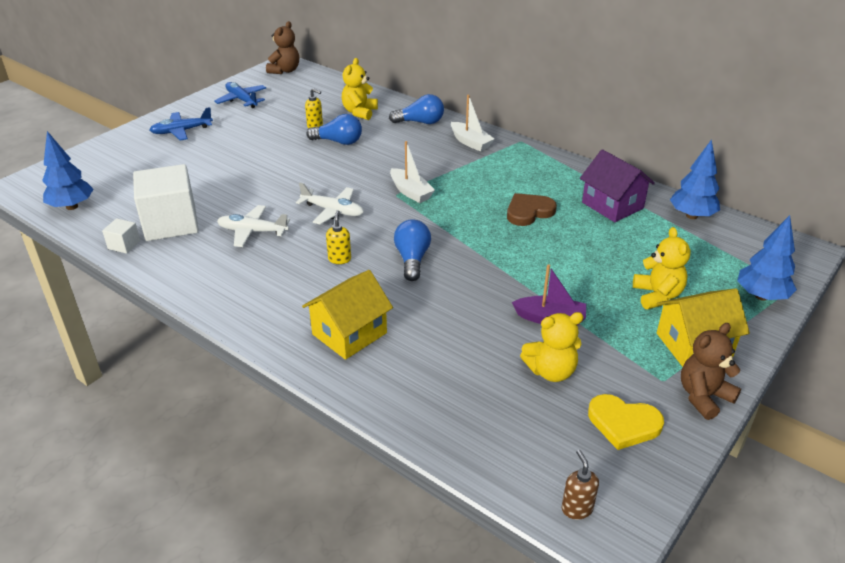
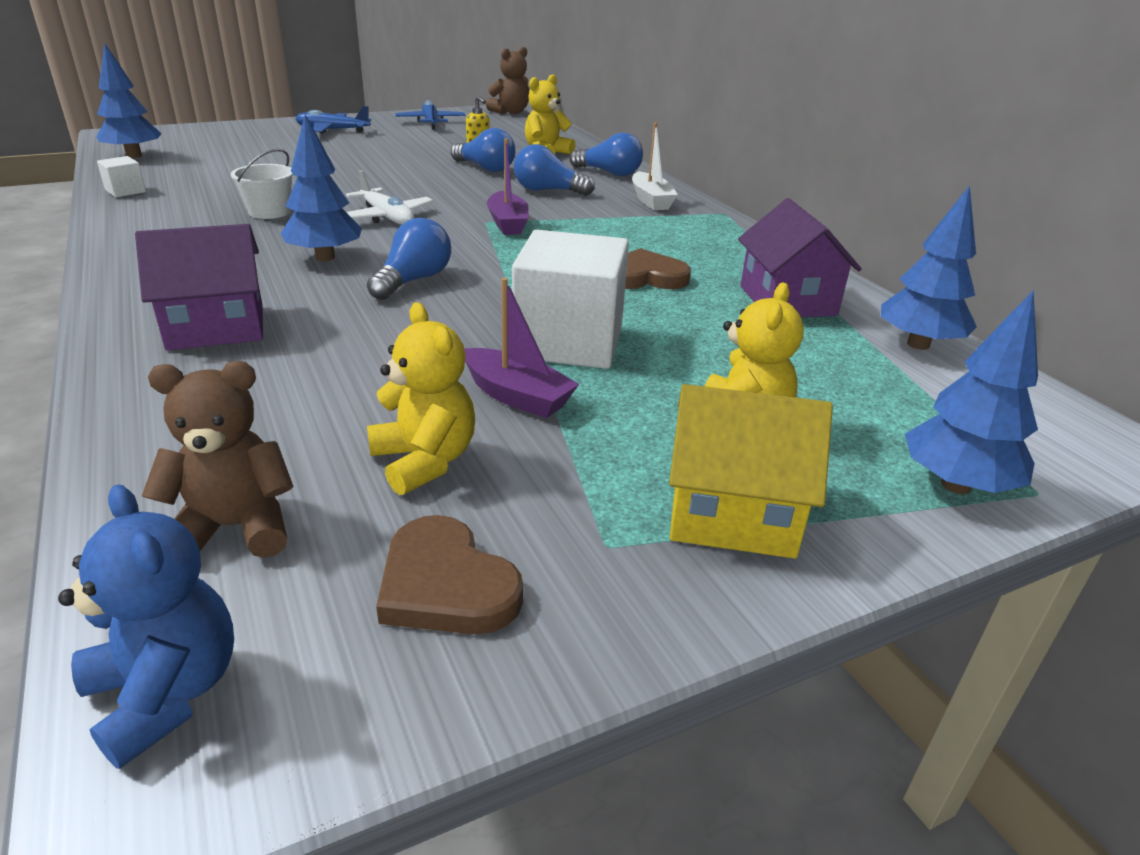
camera: 25 degrees right, 5 degrees down
(171, 223) = (200, 187): white cube -> white cube (569, 341)
(252, 231) = (269, 212): white plane -> white bucket
(339, 259) = (325, 257): yellow soap dispenser -> blue tree
(349, 333) = (216, 327): yellow house -> purple house
(401, 152) = (548, 191): none -> blue light bulb
(411, 192) = (507, 223): white boat -> purple boat
(551, 371) = (424, 461): yellow teddy bear -> yellow teddy bear turned 135 degrees counterclockwise
(576, 508) = (167, 693): brown soap dispenser -> blue teddy bear
(623, 423) = (446, 585): yellow heart -> brown heart
(703, 397) = (659, 603): brown teddy bear -> brown teddy bear (235, 527)

